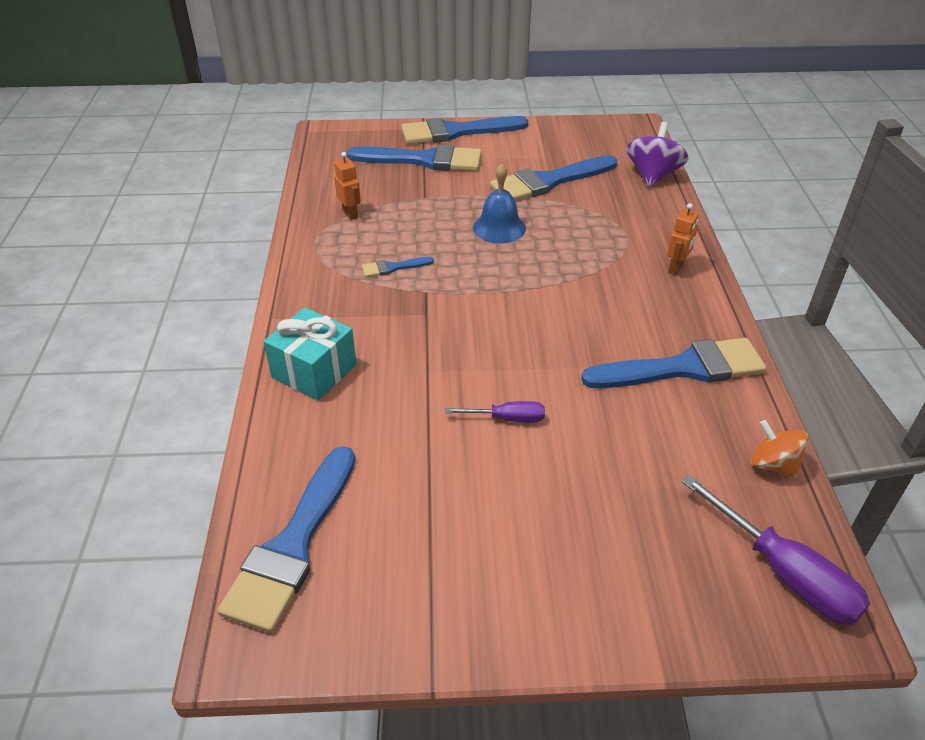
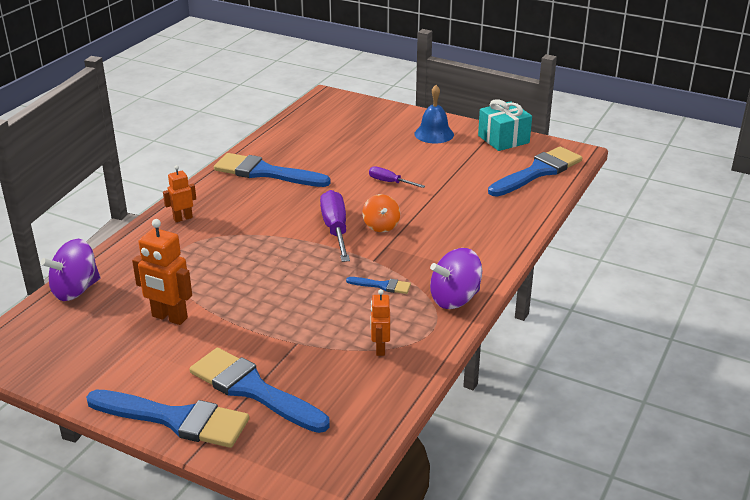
camera: 150 degrees left, 10 degrees down
(310, 278) = (454, 299): none -> purple spinning top
(314, 371) = (487, 237): turquoise gift -> turquoise gift (503, 139)
(499, 228) = (266, 289): blue bell -> blue bell (434, 134)
(548, 182) = (169, 317): blue brush -> orange robot
(773, 464) = (281, 132): orange spinning top -> orange spinning top (381, 226)
(784, 573) = (328, 109): purple screwdriver -> purple screwdriver (335, 229)

